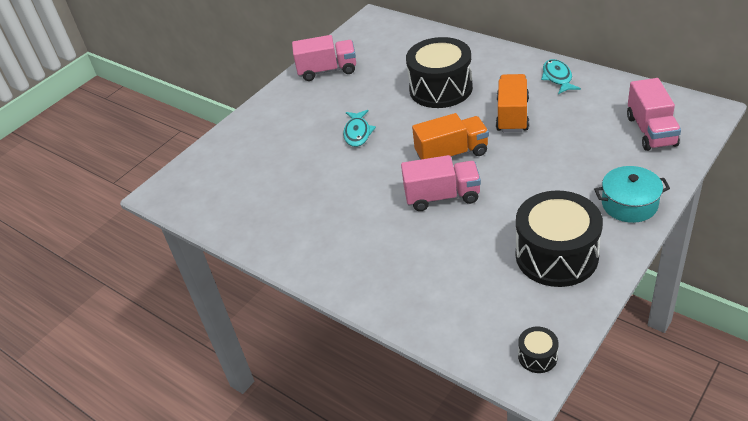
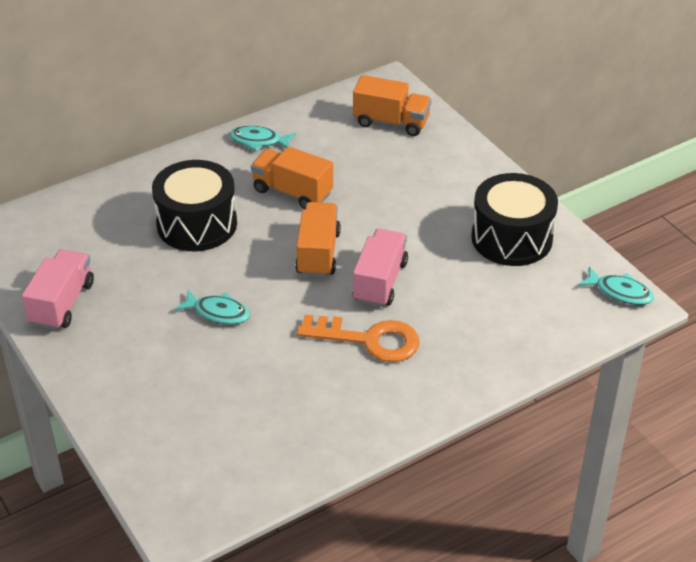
camera: 75 degrees left, 0 degrees up
(373, 214) = (369, 340): none -> orange key
(537, 356) = (620, 292): black drum -> turquoise fish
(629, 204) = (477, 173): turquoise pot -> none
(651, 131) = (391, 122): pink truck -> orange truck

